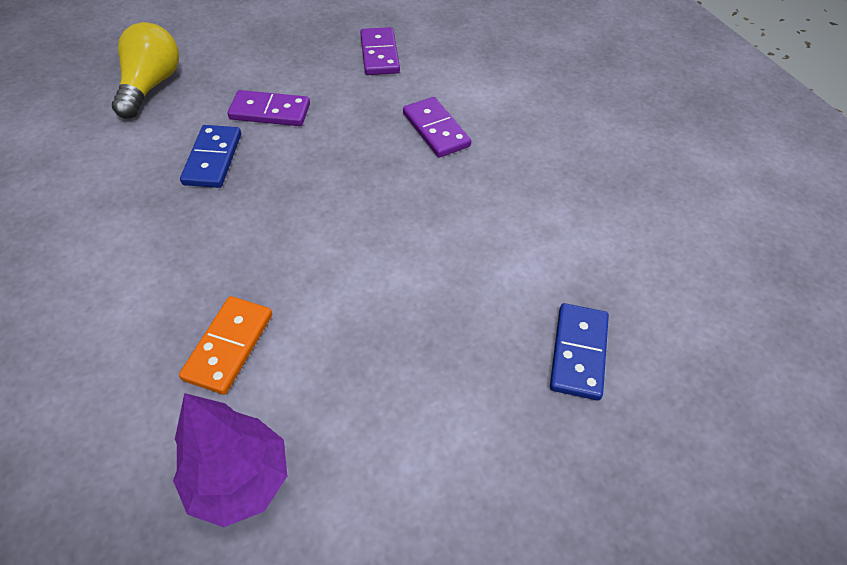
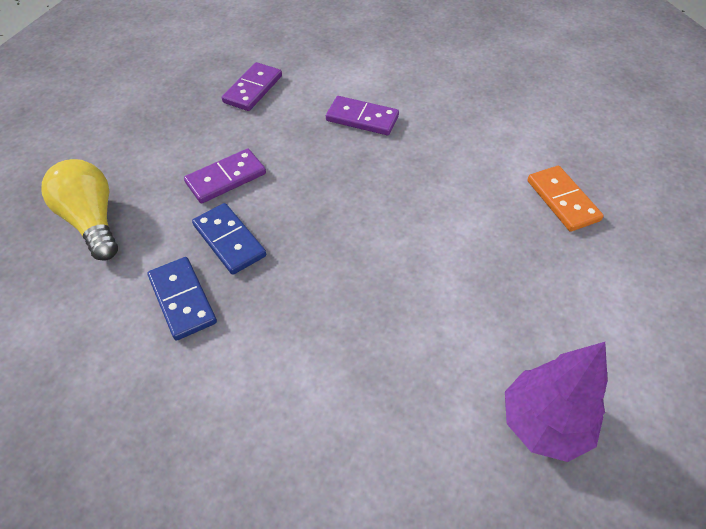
camera: 40 degrees left, 0 degrees up
(229, 346) = (423, 353): orange domino -> orange domino (562, 200)
(379, 54) = (253, 89): purple domino -> purple domino turned 75 degrees clockwise
(578, 353) = (610, 196): blue domino -> blue domino (182, 299)

